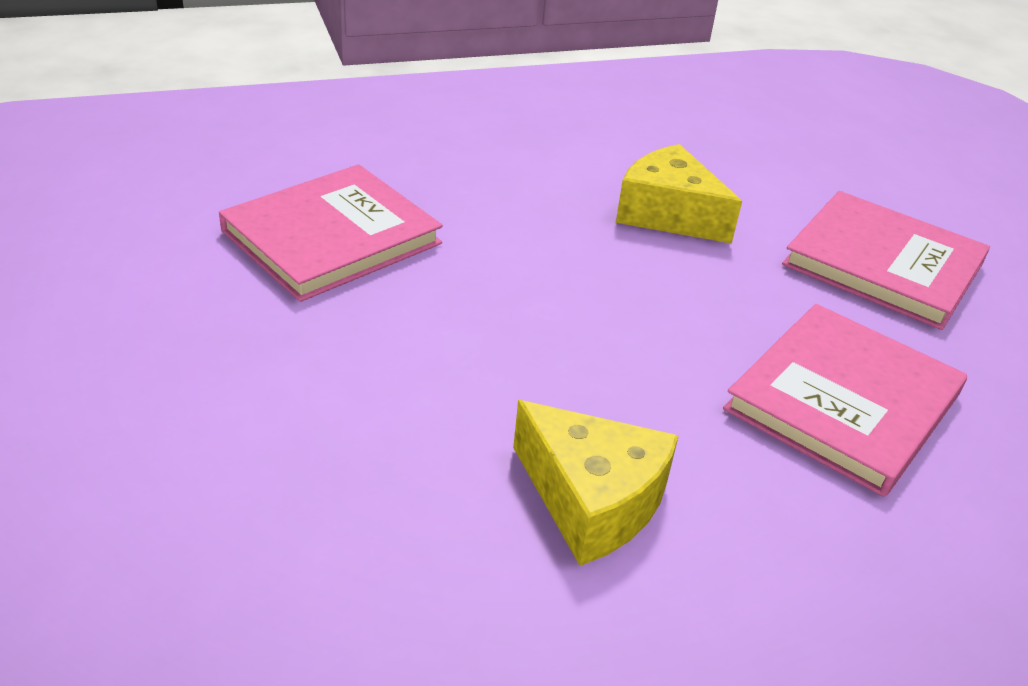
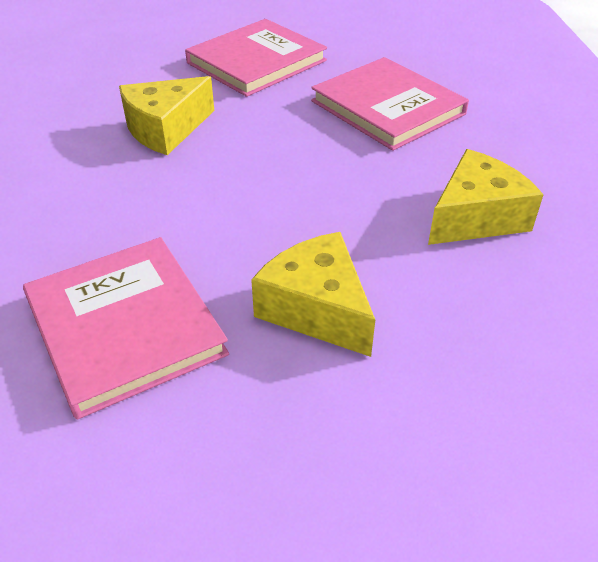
camera: 75 degrees left, 5 degrees up
(374, 356) = (317, 309): none -> yellow cheese

